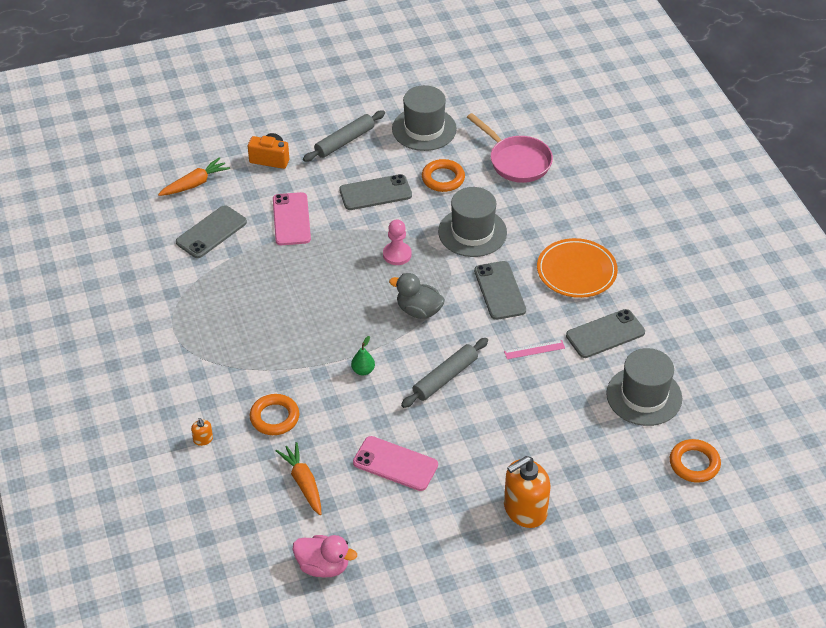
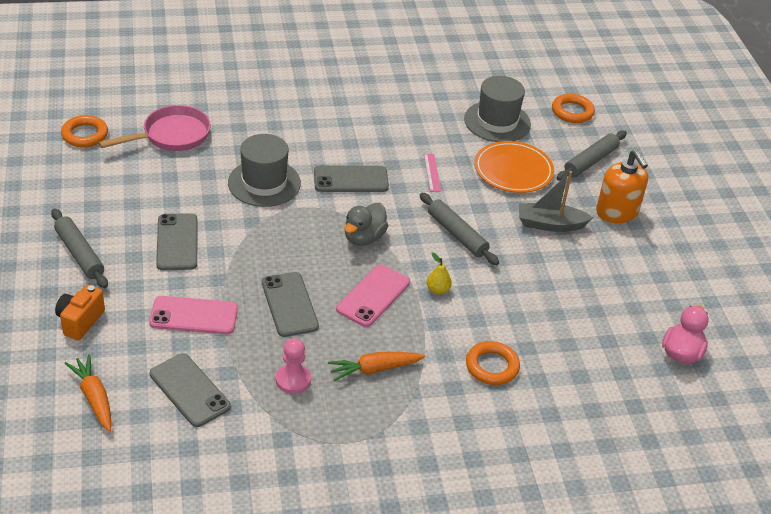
camera: 85 degrees left, 5 degrees down
(203, 439) = (516, 430): orange soap dispenser -> none
(303, 483) = (580, 355): orange carrot -> orange carrot (374, 369)
(363, 370) = (437, 290): green pear -> yellow pear
(395, 464) = (560, 285): pink phone -> pink phone (373, 296)
(397, 254) = (279, 241): pink pawn -> pink pawn (293, 380)
(424, 129) = (89, 190): grey hat -> none
(443, 178) = (176, 189): orange ring -> orange ring (85, 135)
(485, 451) = (550, 224): none -> grey boat
(576, 271) = (338, 128): orange plate -> orange plate (513, 170)
(605, 334) = (421, 128): grey phone -> grey phone (289, 304)
(606, 484) = (591, 161): none -> grey rolling pin

